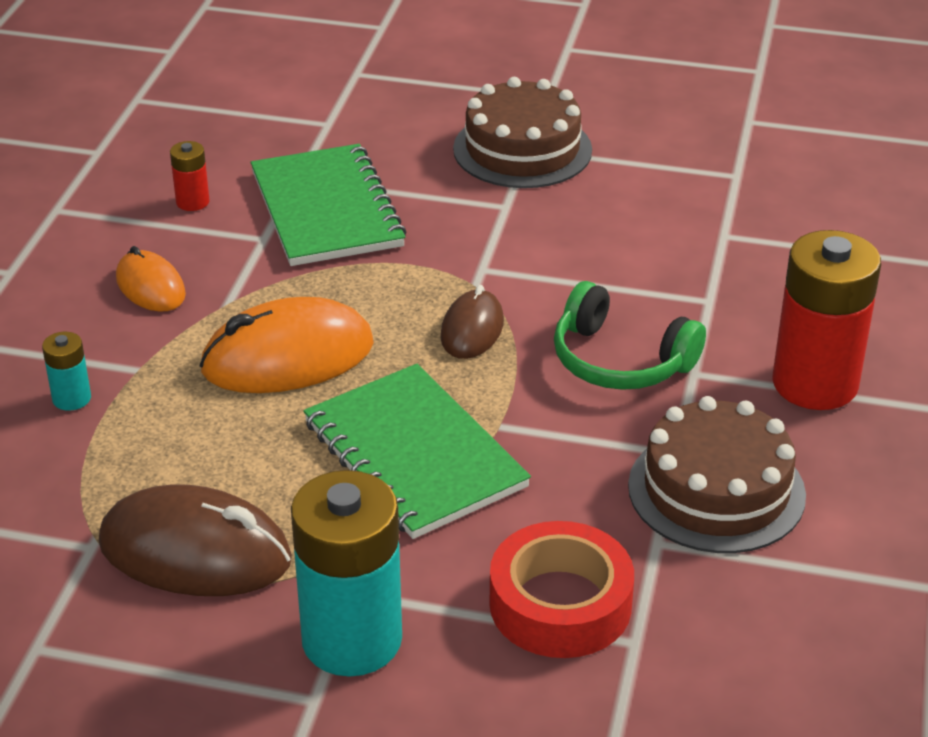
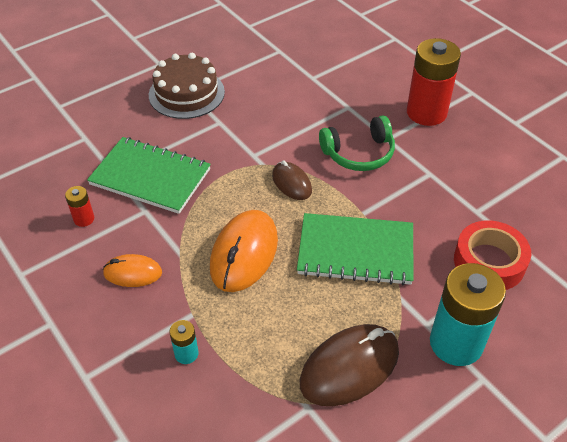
camera: 50 degrees left, 10 degrees up
(716, 490) = (462, 176): brown cake -> none

